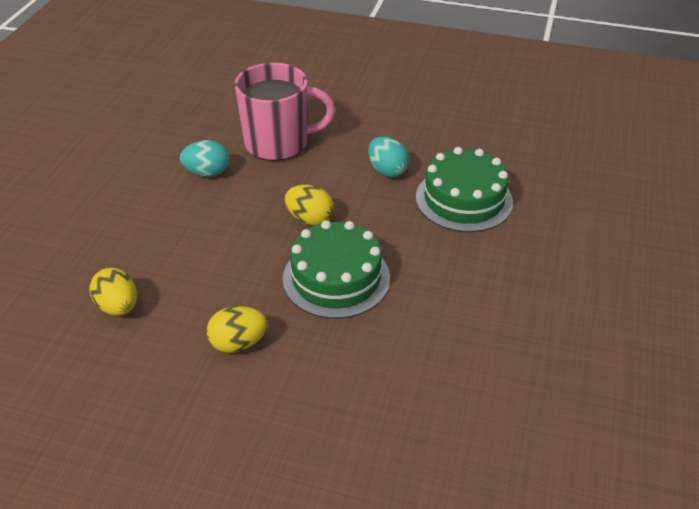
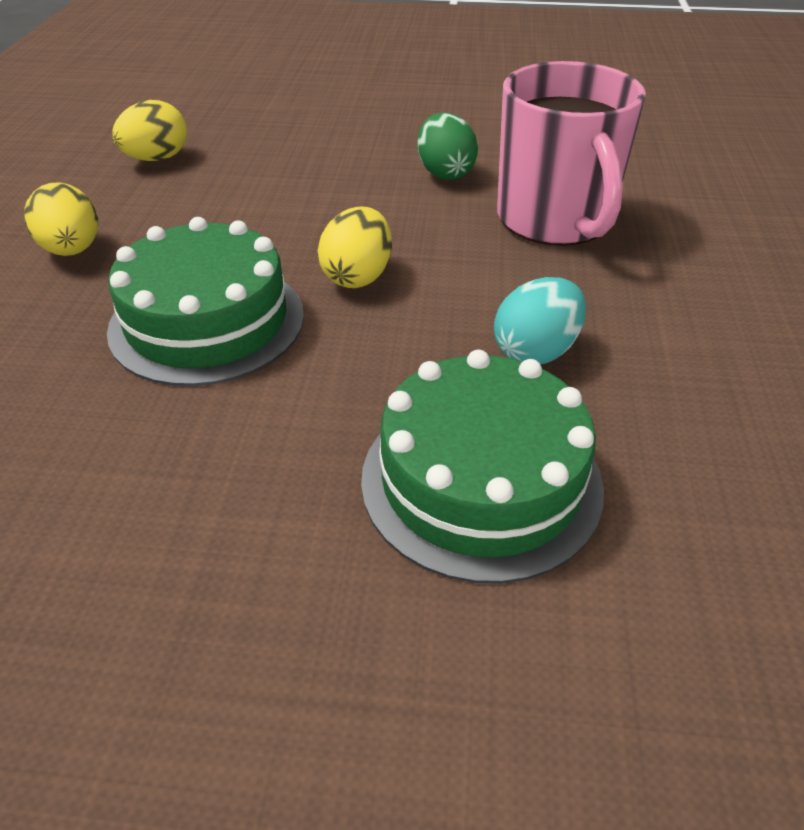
camera: 80 degrees right, 0 degrees up
(207, 173) = (445, 173): turquoise egg -> green egg

